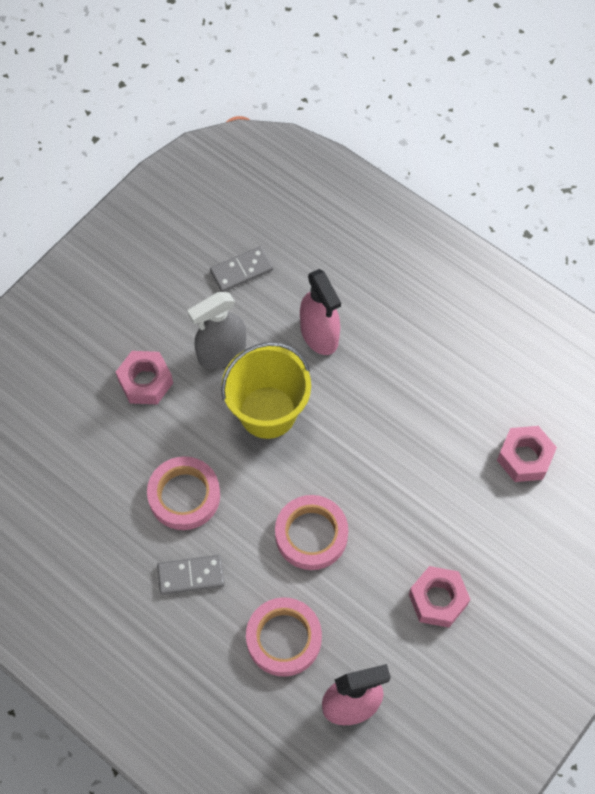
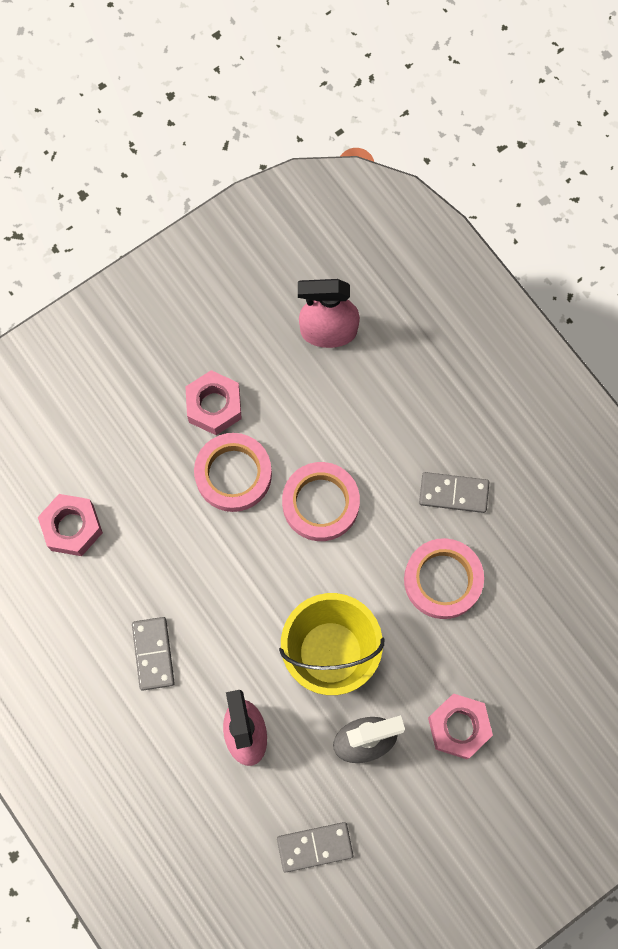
camera: 165 degrees left, 10 degrees up
(284, 638) = (376, 408): pink tape -> pink tape (233, 474)
(416, 375) = (153, 654): none -> grey domino

